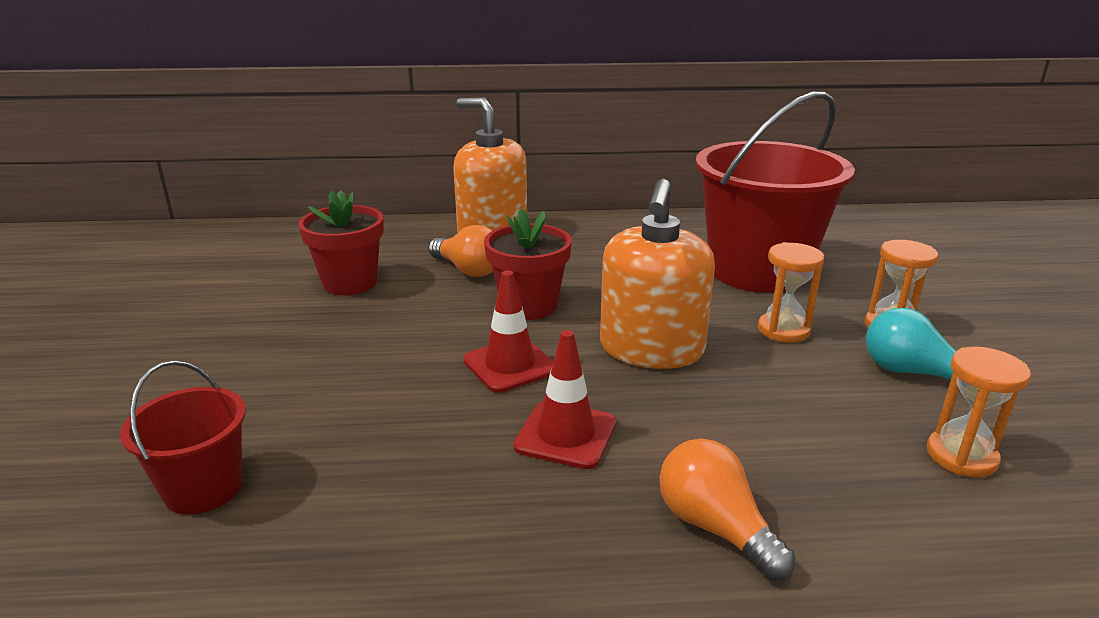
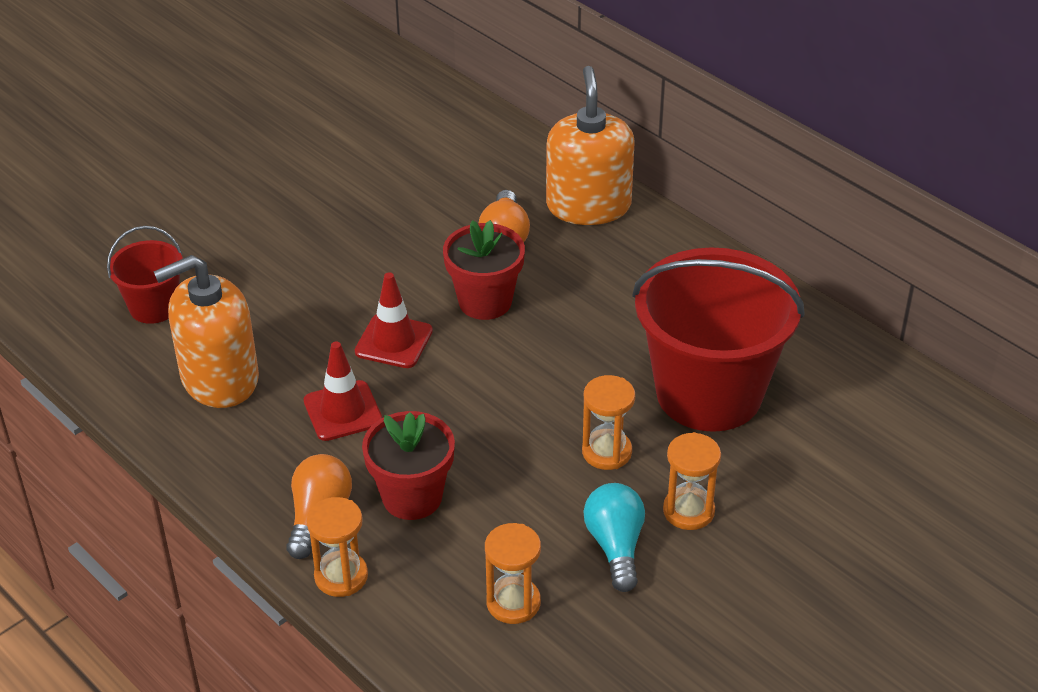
camera: 50 degrees right, 15 degrees up
(350, 283) = (412, 195): red flower pot -> red flower pot (412, 497)
(651, 349) = (493, 396): orange soap dispenser -> orange soap dispenser (219, 378)
(838, 558) = (341, 576): none -> orange hourglass

